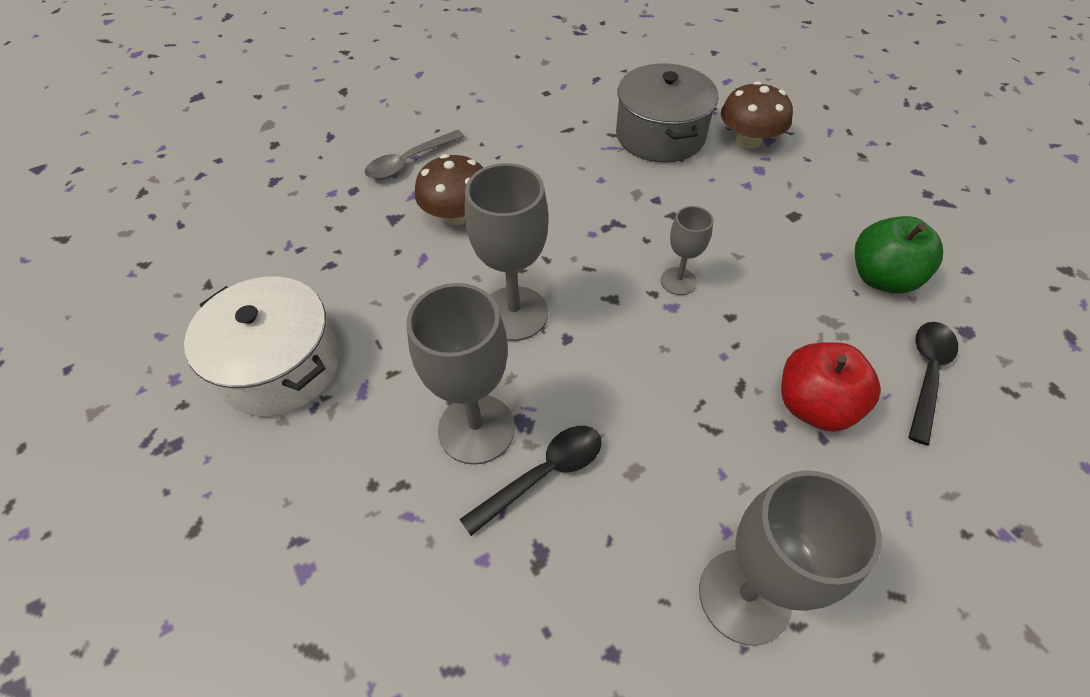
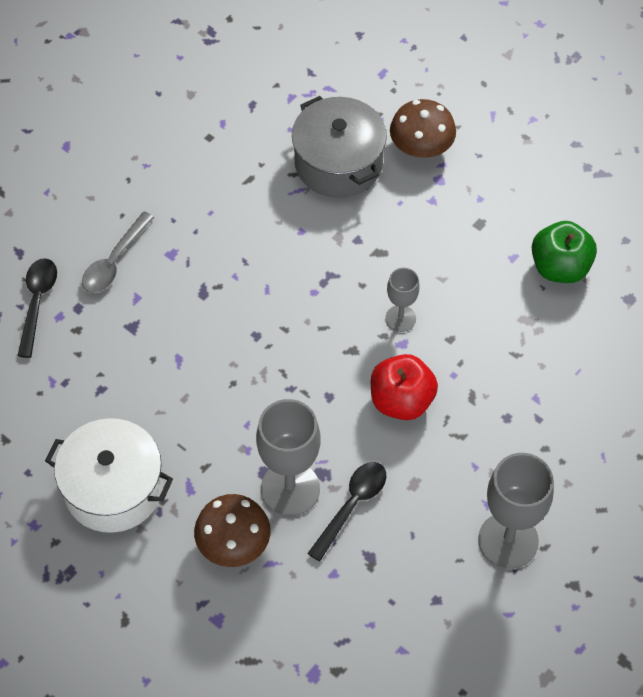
camera: 20 degrees left, 5 degrees up
(457, 215) = (188, 307): brown mushroom -> brown mushroom (233, 543)
(514, 313) = (279, 387): grey goblet -> none
(814, 405) = (527, 395): red apple -> red apple (401, 401)
(927, 375) = (603, 345): black spoon -> black spoon (37, 303)

